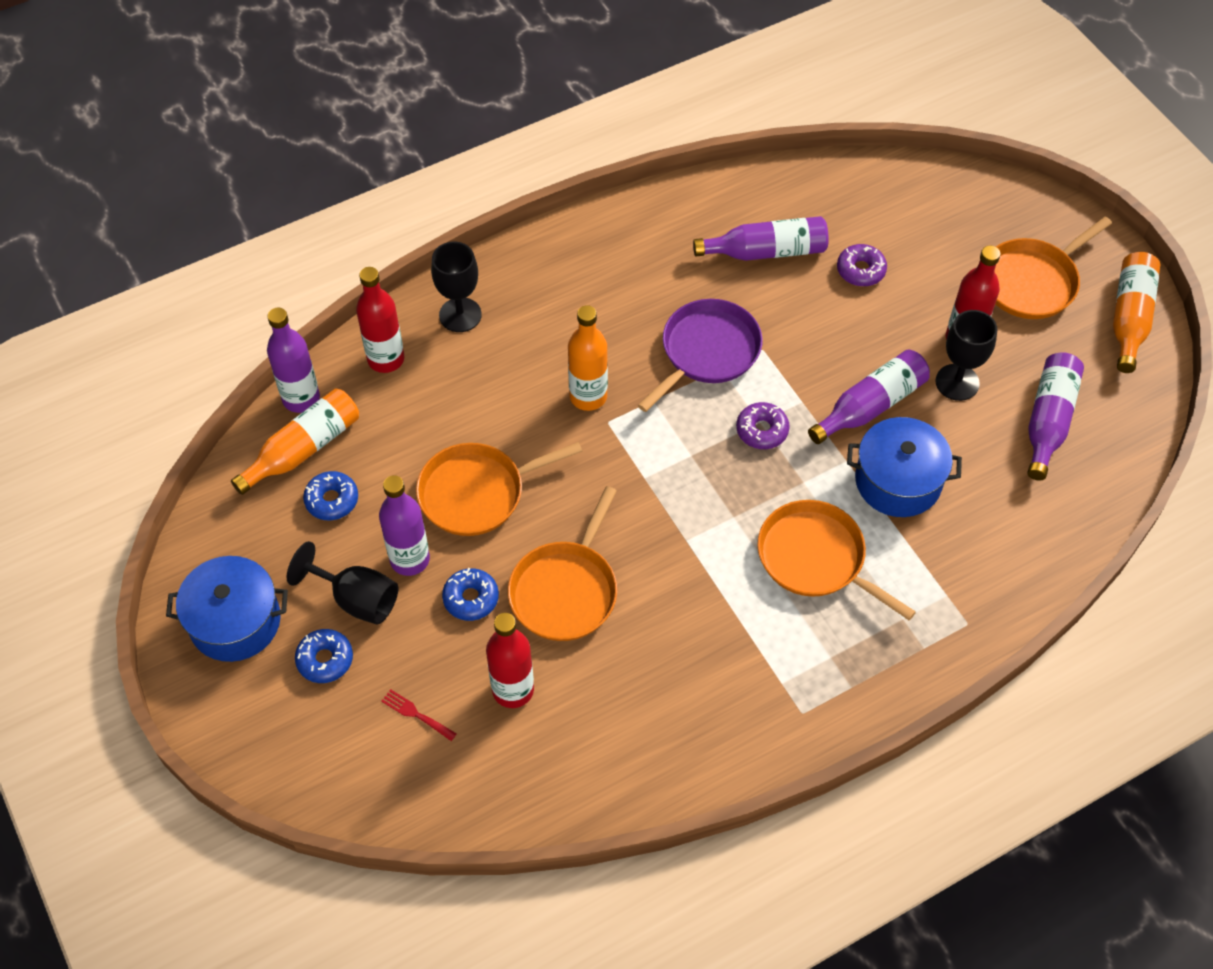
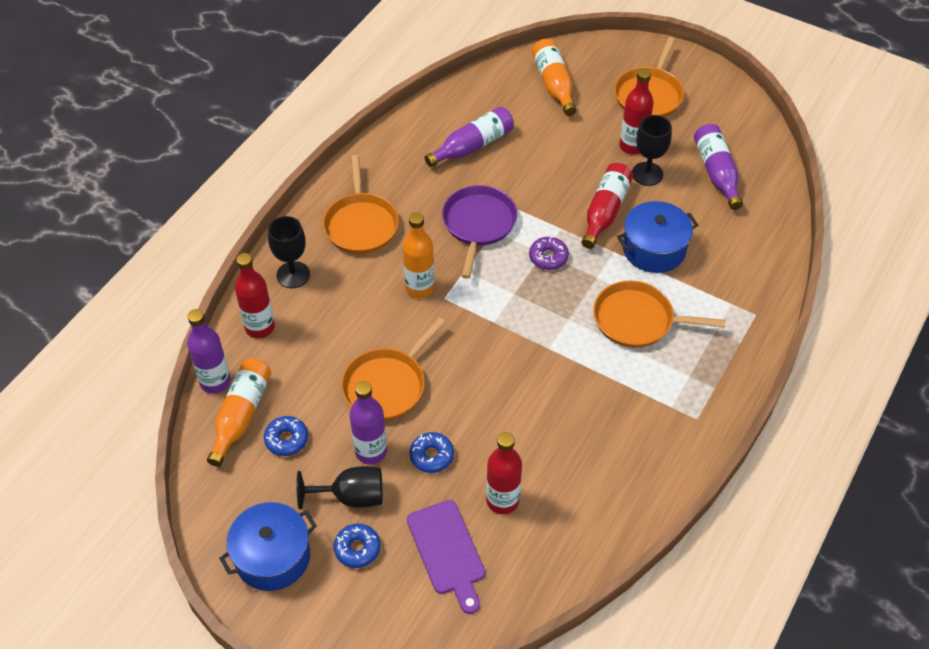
camera: 30 degrees left, 5 degrees down
(416, 714) = (447, 551): red fork -> purple cutting board
(566, 591) = (492, 419): orange pan -> orange pan (361, 224)
(860, 270) = (540, 132): purple donut -> none
(870, 406) = (605, 211): purple bottle -> red bottle
(1129, 318) = (720, 92): orange bottle -> orange bottle (554, 84)

